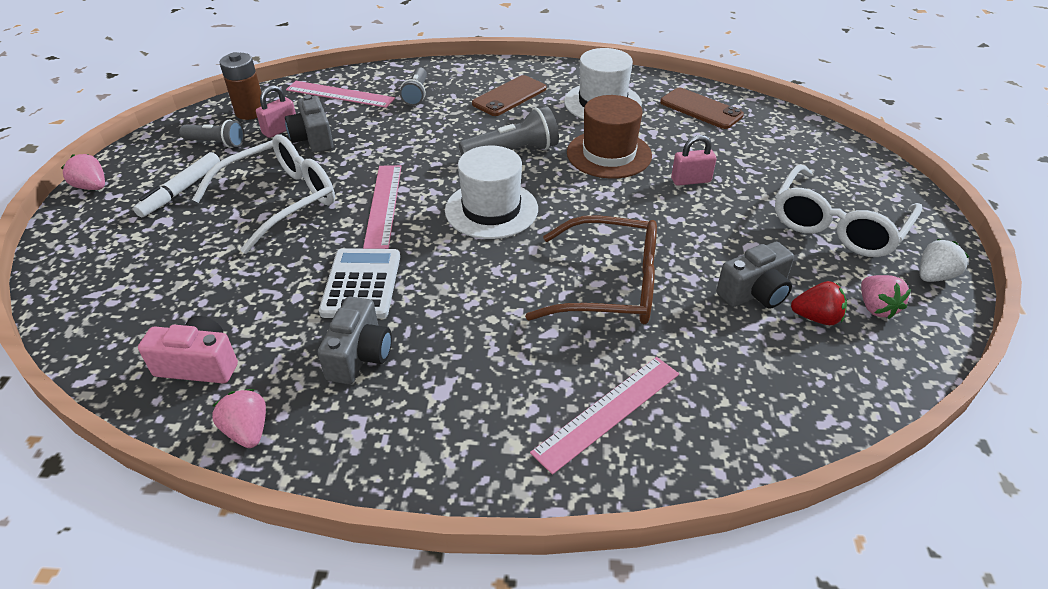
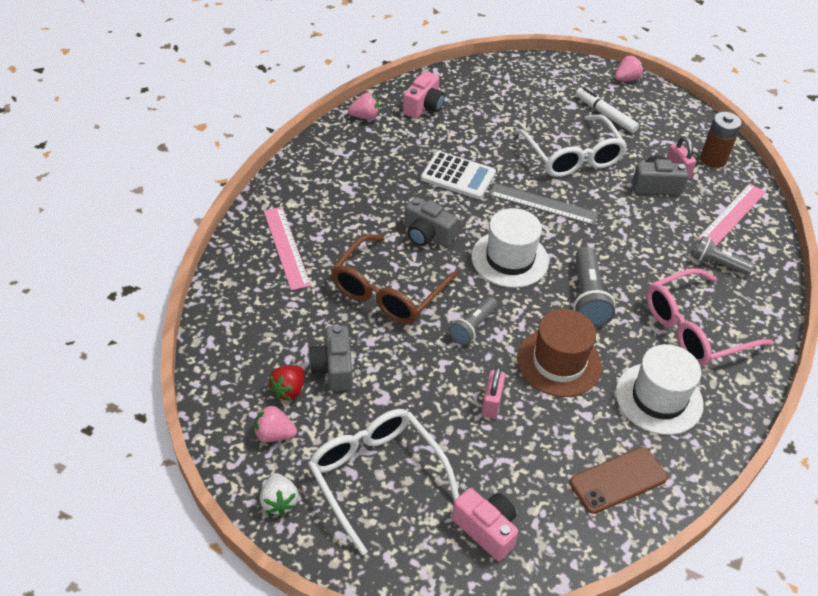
camera: 110 degrees right, 5 degrees up
(216, 143) = (667, 136): grey flashlight -> grey flashlight (472, 327)
(360, 356) = (394, 163): grey camera -> grey camera (427, 235)
(384, 205) = (543, 204): pink ruler -> grey ruler
(509, 96) = (694, 329): brown phone -> pink glasses
(813, 157) = (486, 529): none -> pink camera

